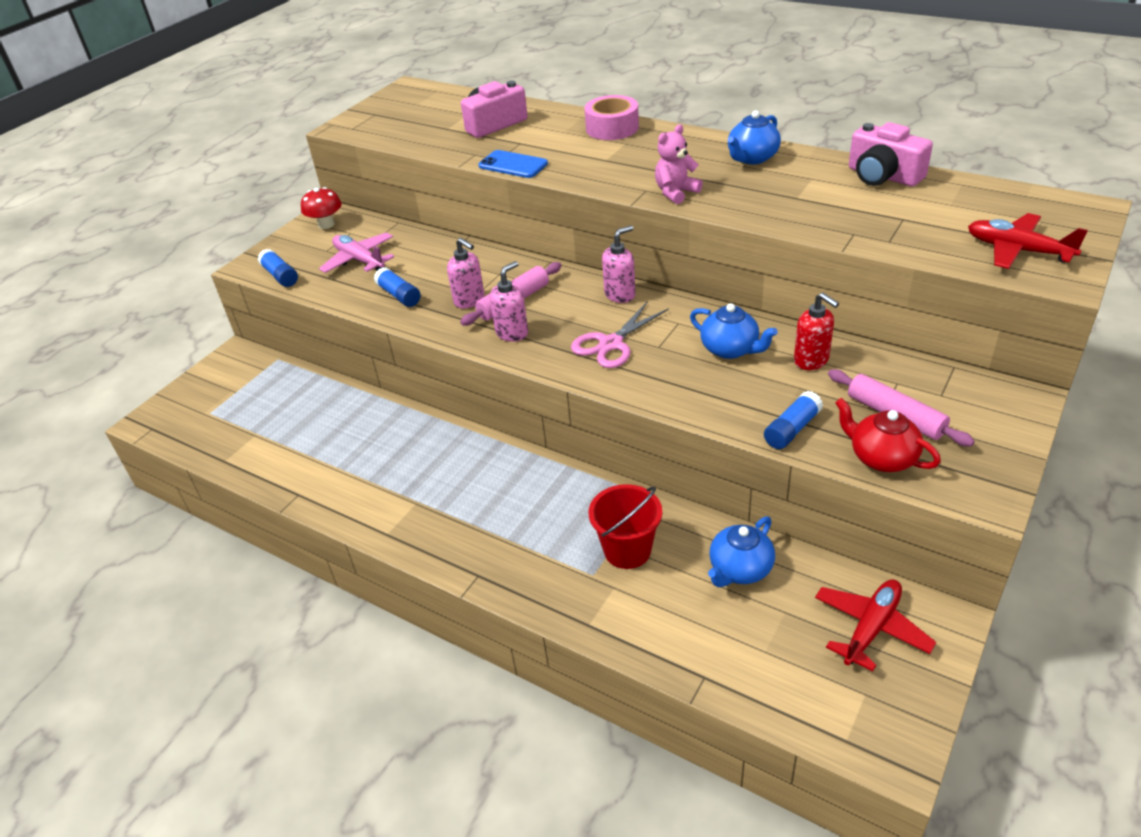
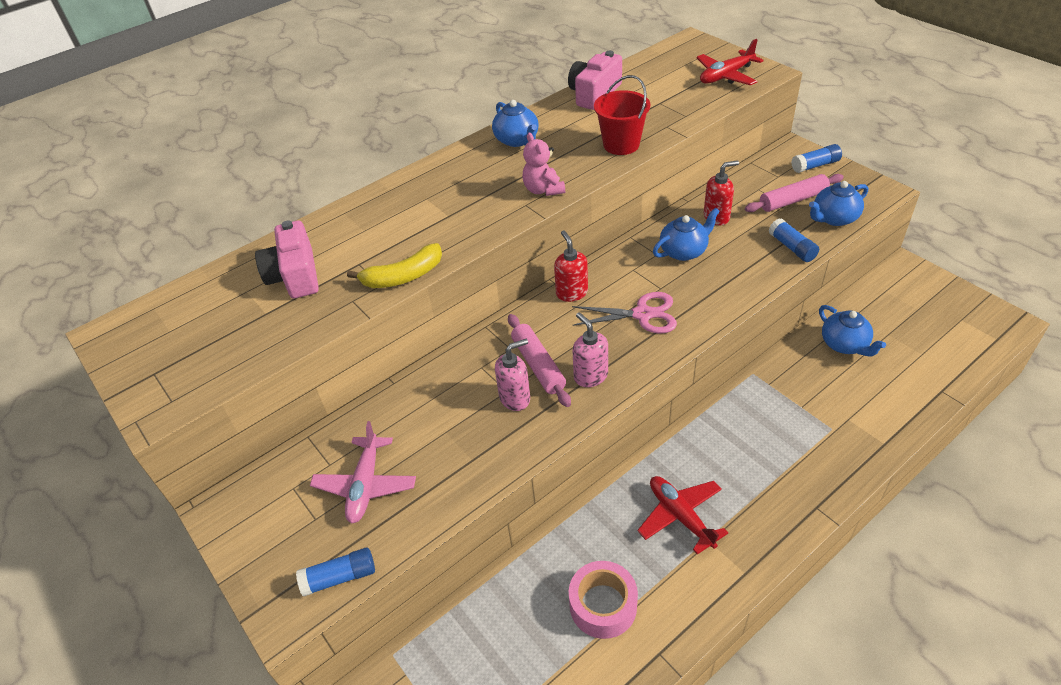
camera: 70 degrees left, 5 degrees up
(326, 224) = (250, 512): red mushroom -> none
(359, 260) = (365, 485): pink plane -> pink plane turned 60 degrees counterclockwise
(399, 295) = (467, 456): blue glue stick -> blue glue stick (815, 165)
(513, 165) = (403, 276): blue phone -> yellow banana
(611, 344) = (642, 314): pink scissors -> pink scissors turned 60 degrees counterclockwise
(612, 128) = (387, 199): pink tape -> pink tape (603, 605)
(620, 295) = (571, 293): pink soap dispenser -> red soap dispenser
(627, 550) = (810, 401): red bucket -> red bucket (621, 144)
(871, 628) = (908, 300): red plane -> red plane (680, 516)
(881, 458) = (834, 218): red teapot -> blue teapot
(883, 176) = (594, 94): pink camera -> pink camera turned 150 degrees clockwise

